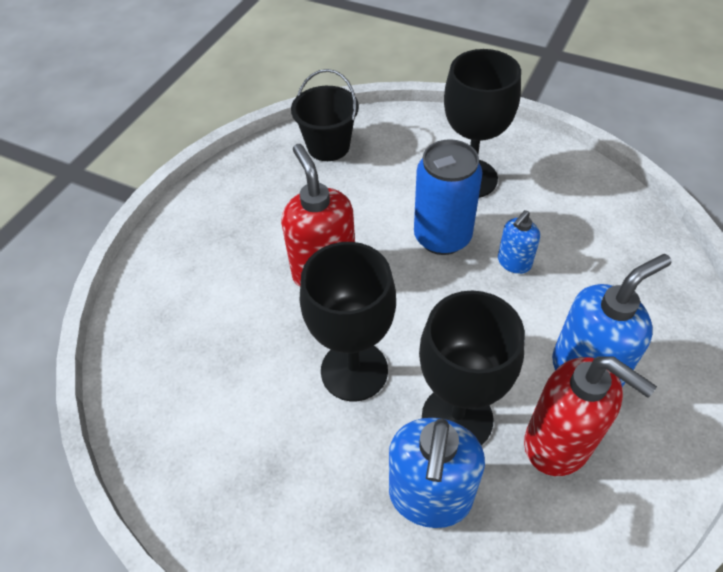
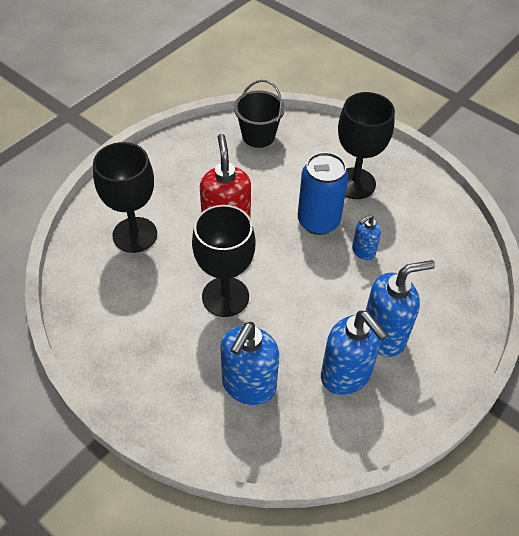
camera: 10 degrees right, 0 degrees up
(457, 418) = (284, 343): black goblet -> black goblet (135, 235)
(558, 443) = (346, 375): red soap dispenser -> blue soap dispenser

